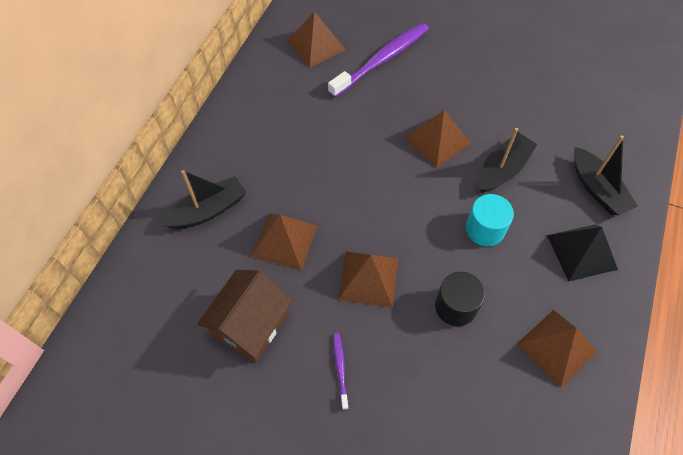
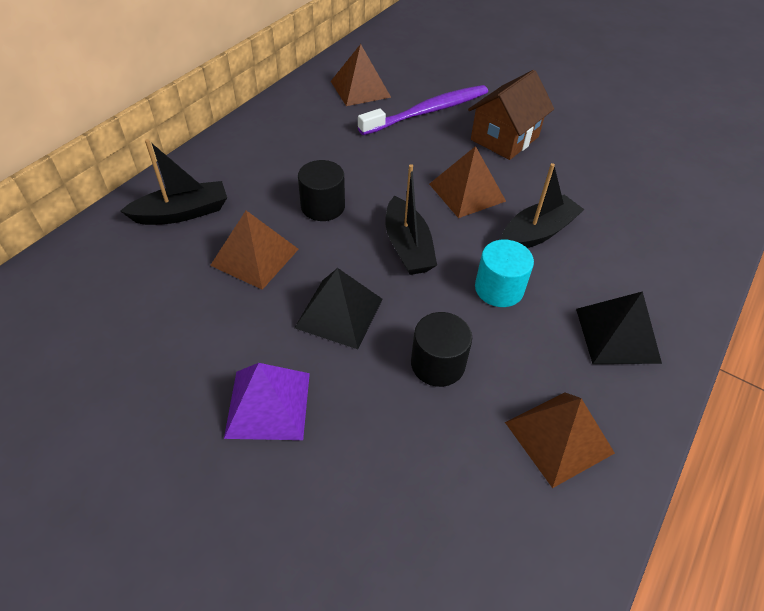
camera: 10 degrees right, 10 degrees down
(250, 325) = (179, 334): brown house -> brown house (504, 138)
(323, 179) = (323, 206): none -> black cylinder
(340, 369) = (268, 404): purple toothbrush -> purple pyramid
(368, 278) = (339, 313): brown pyramid -> black pyramid
(597, 189) = (652, 272): black boat -> black boat (407, 246)

